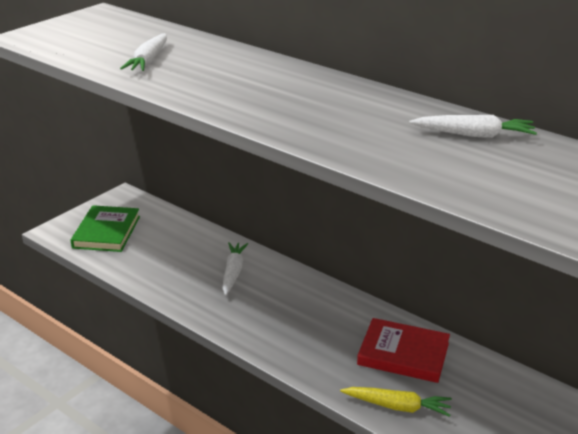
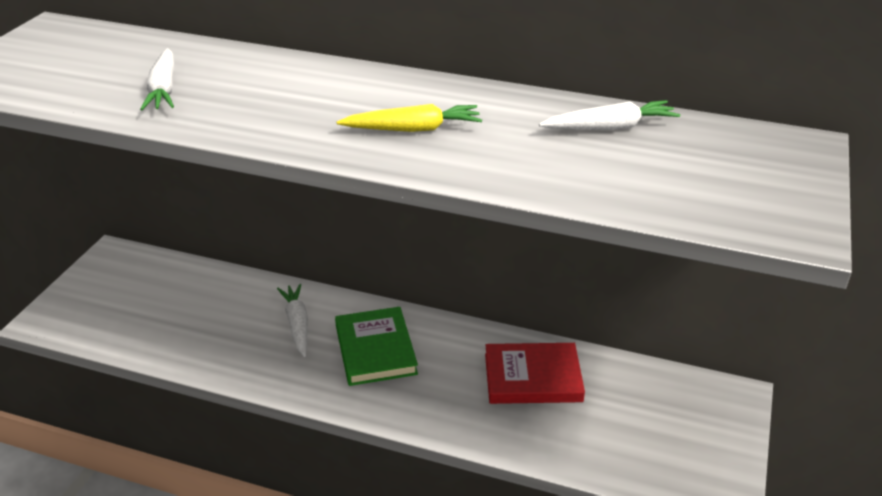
camera: 20 degrees left, 5 degrees up
(106, 232) = (112, 307): green book -> green book (375, 350)
(397, 406) = (554, 441): yellow carrot -> yellow carrot (413, 129)

